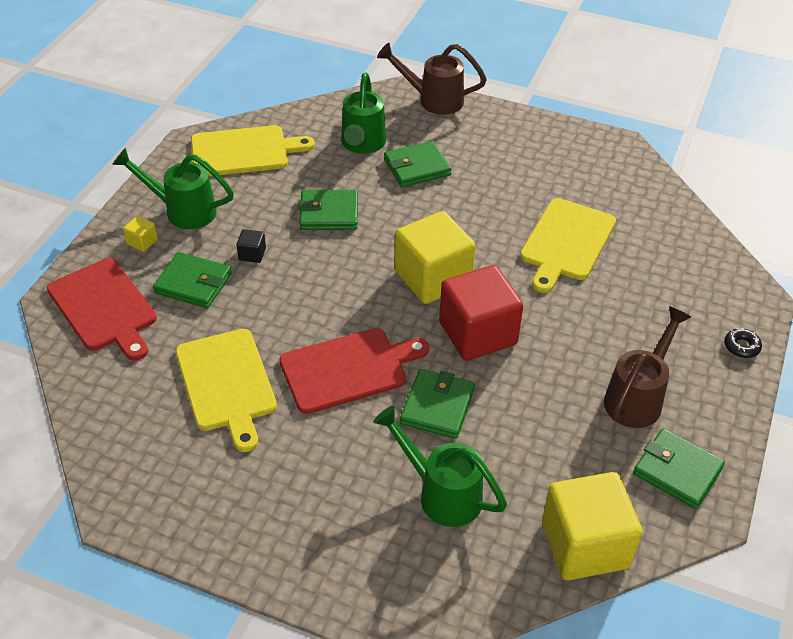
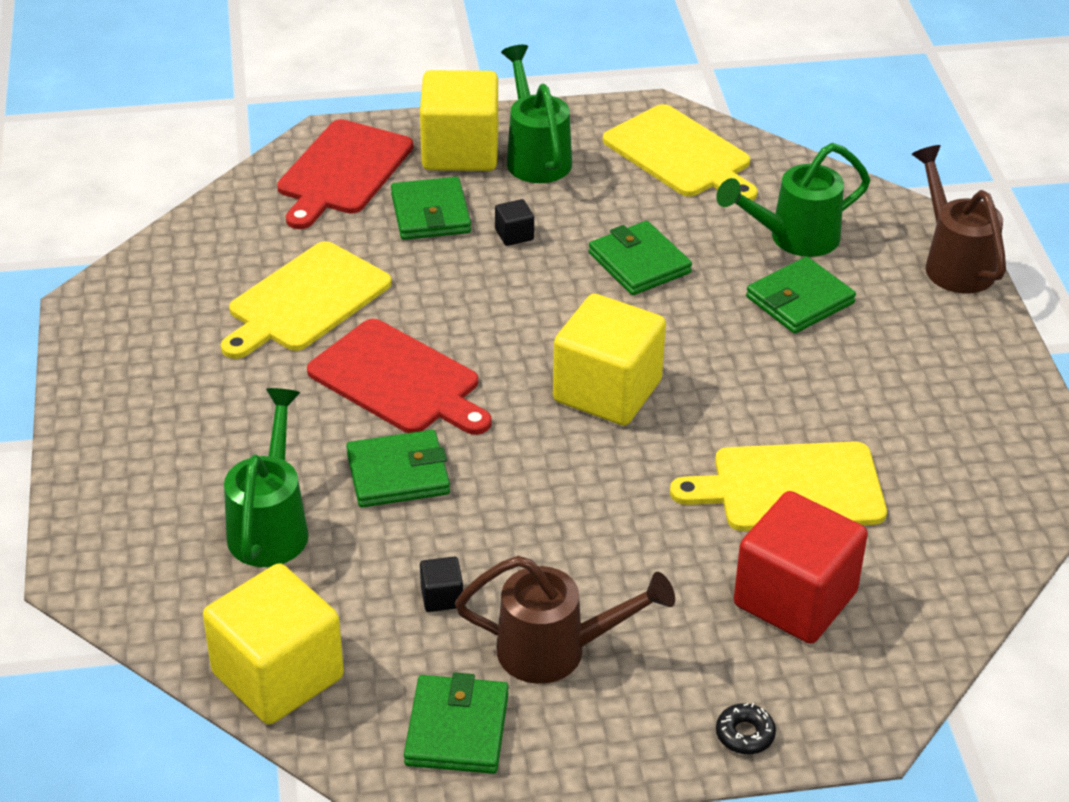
camera: 60 degrees right, 5 degrees down
(142, 242) = (460, 151): yellow cube -> yellow cube, size x2.47
(417, 167) = (799, 300): green wallet -> green wallet turned 75 degrees counterclockwise
(477, 333) = (545, 464): red cube -> red cube (795, 599)
(562, 431) = (442, 597): none -> black cube

